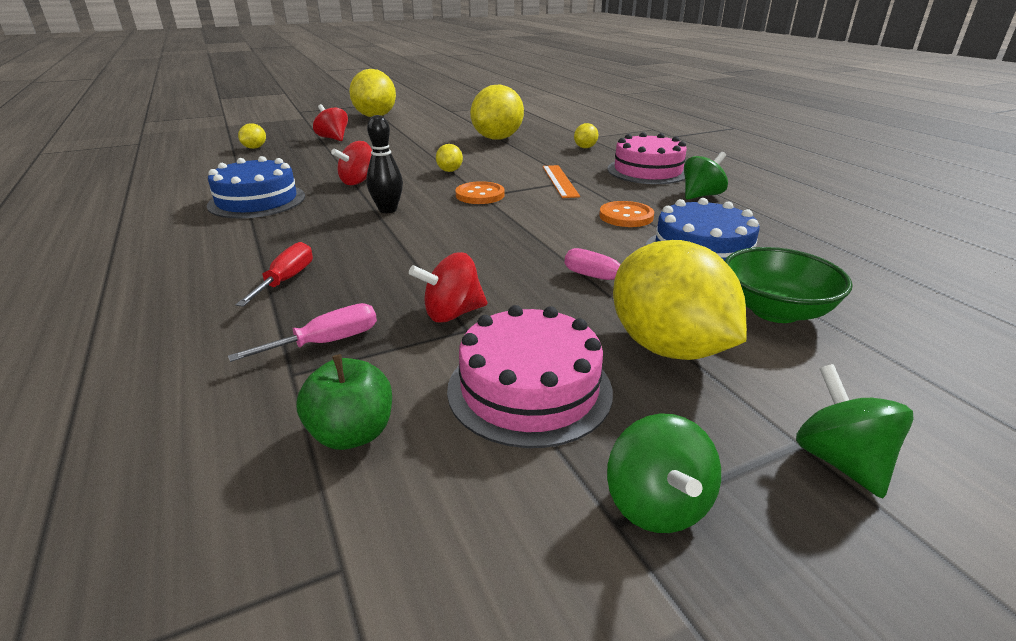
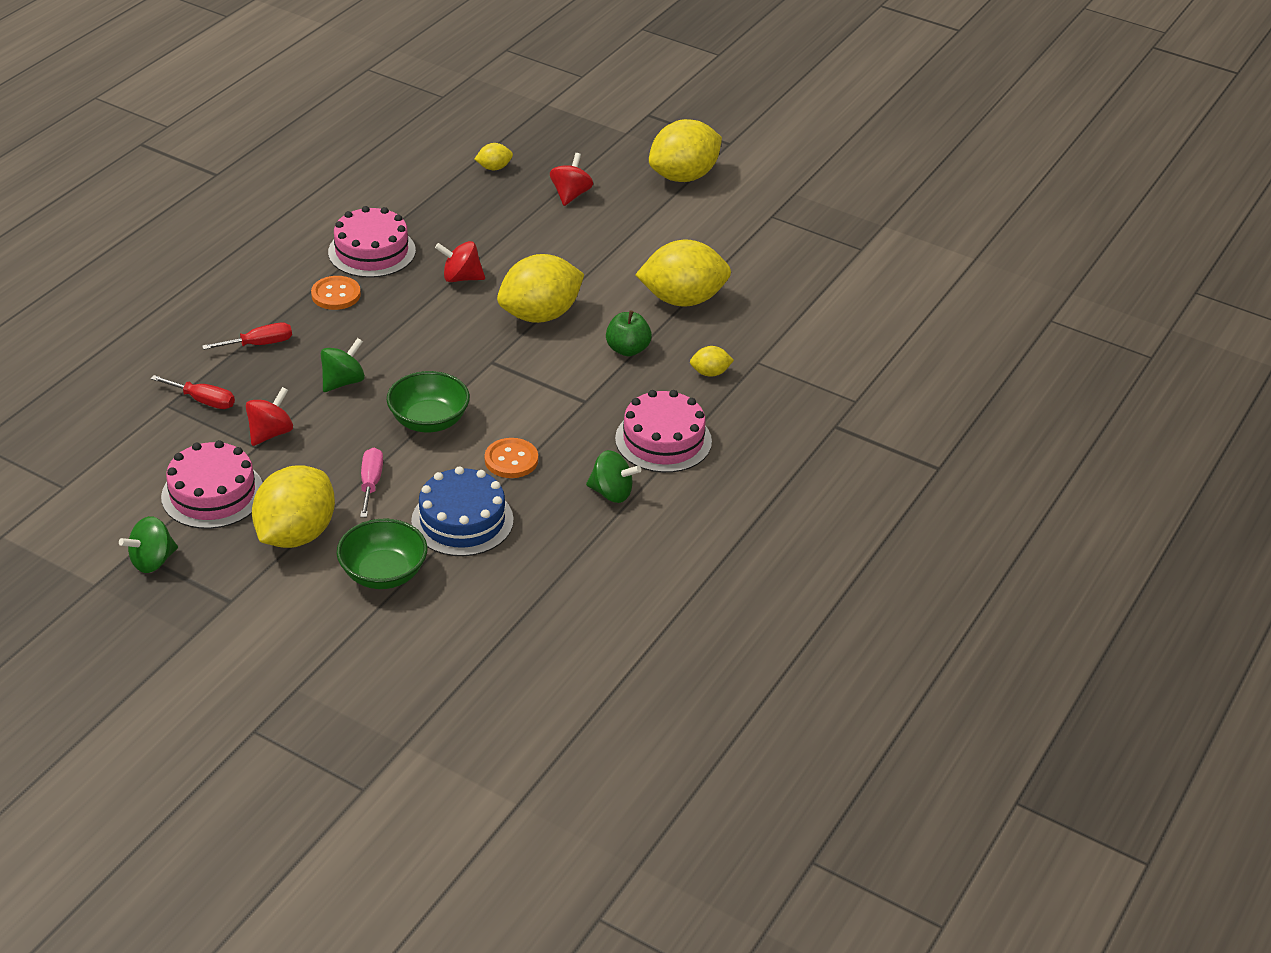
camera: 55 degrees right, 10 degrees up
(257, 201) = (372, 251): blue cake -> pink cake
(327, 342) = (203, 401): pink screwdriver -> red screwdriver
(352, 433) = (136, 450): green apple -> green apple (627, 349)
(388, 210) = (411, 326): black bowling pin -> none
(450, 171) = (540, 315): yellow lemon -> yellow lemon, size x2.24
(452, 314) = (270, 433): red spinning top -> red spinning top turned 90 degrees clockwise
(480, 195) = (490, 360): orange button -> orange button (336, 295)
(533, 233) = (429, 421): none -> green bowl
(560, 181) = (574, 392): orange ruler -> none
(840, 461) = (224, 616): green spinning top -> green spinning top (343, 382)

